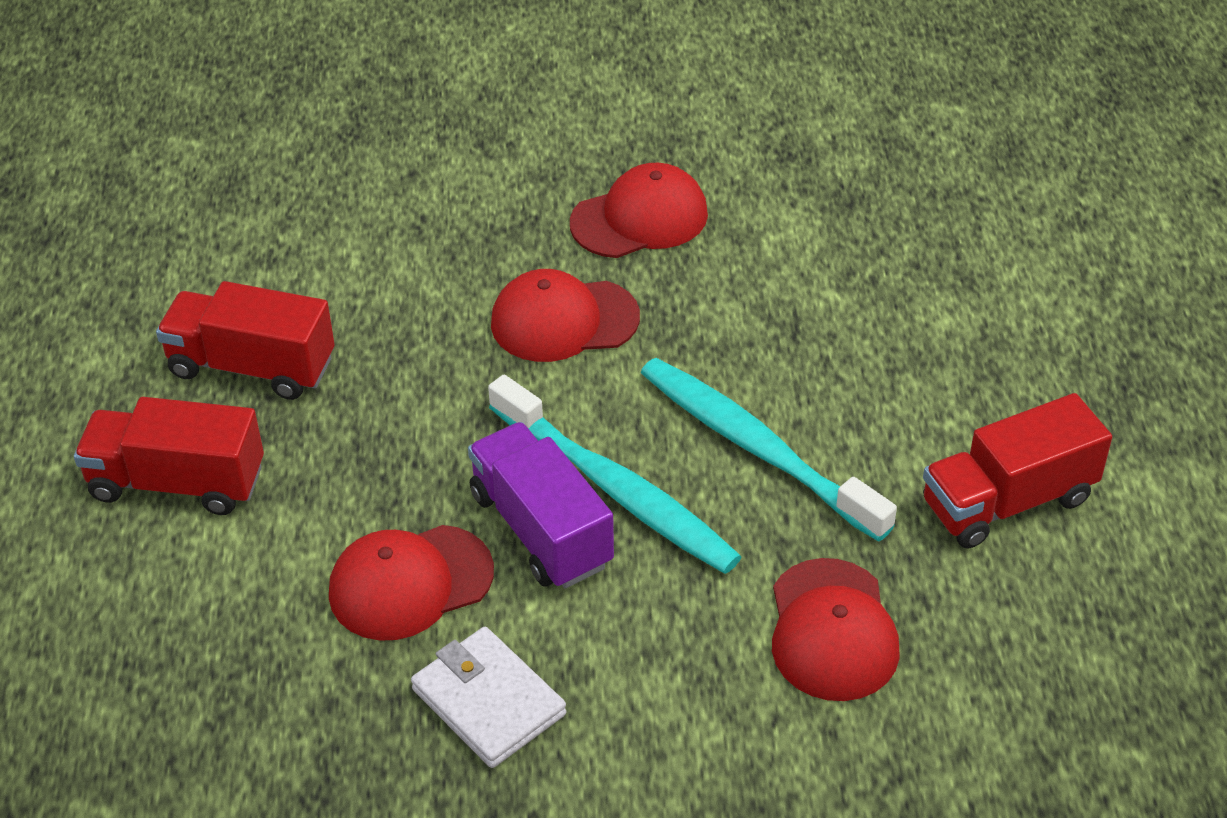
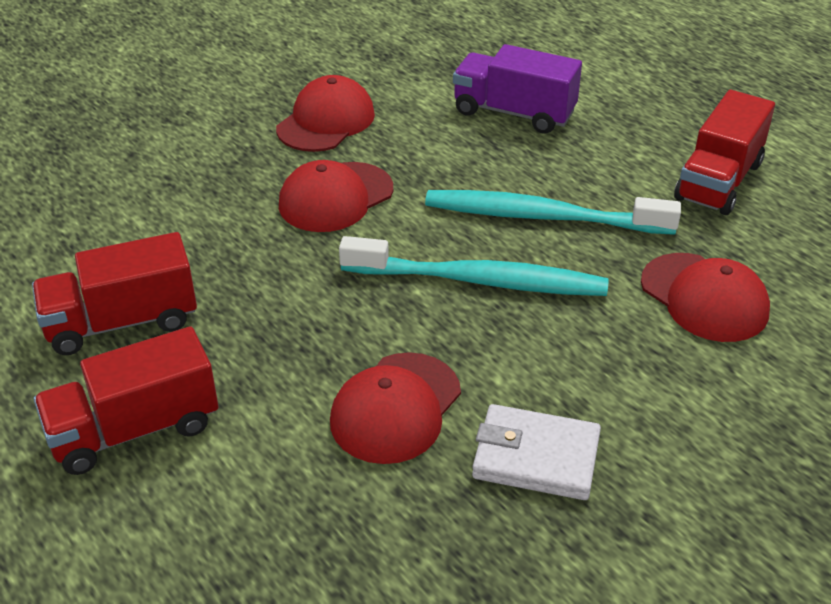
camera: 35 degrees left, 5 degrees down
(541, 529) = (454, 328): purple truck -> purple truck (514, 113)

